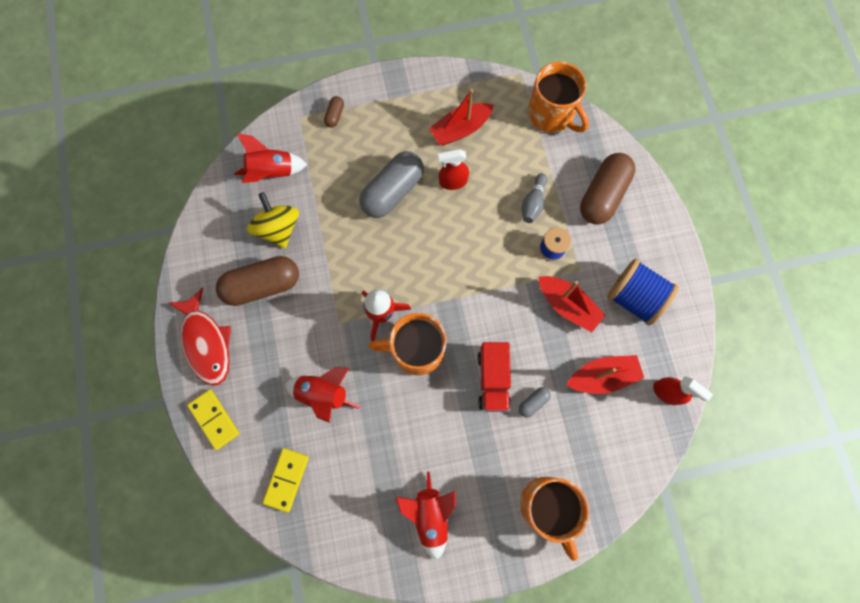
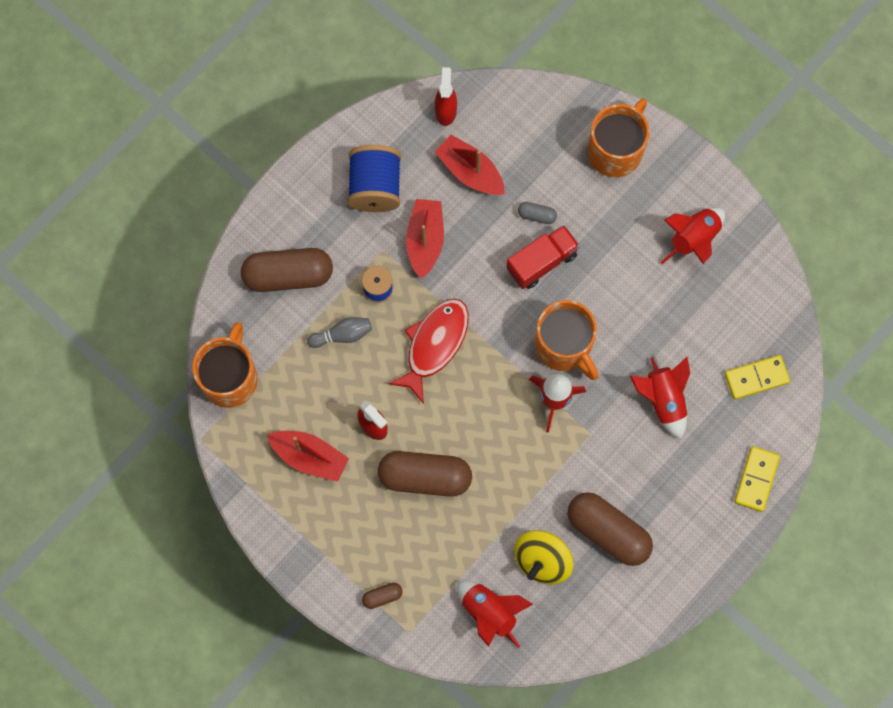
camera: 125 degrees left, 0 degrees up
(206, 343) = (698, 541): red fish -> red fish (434, 345)
(392, 191) = (425, 477): grey capsule -> brown capsule

